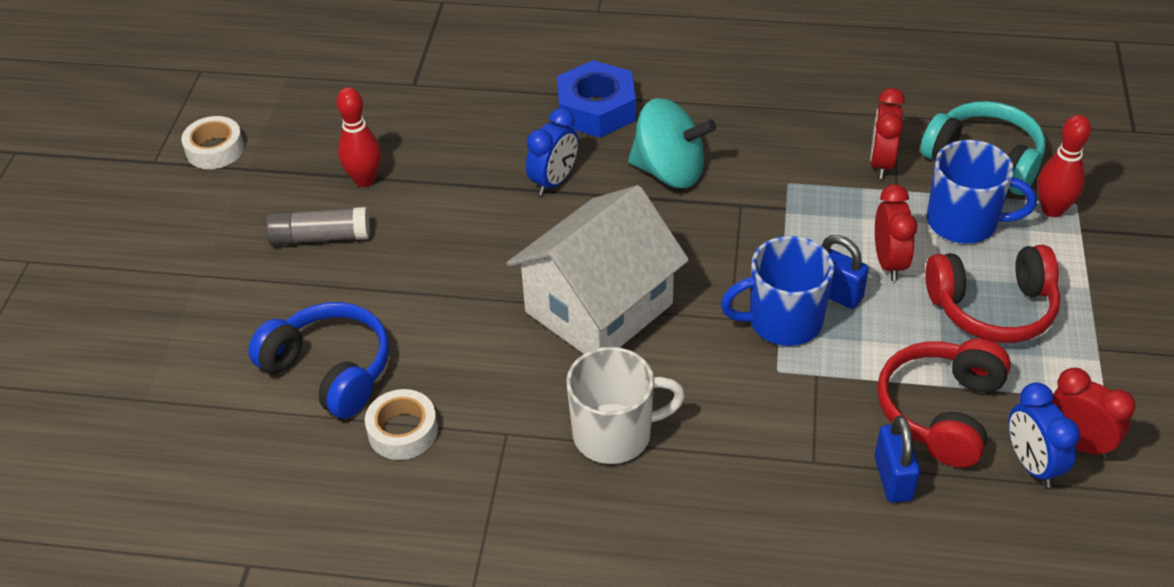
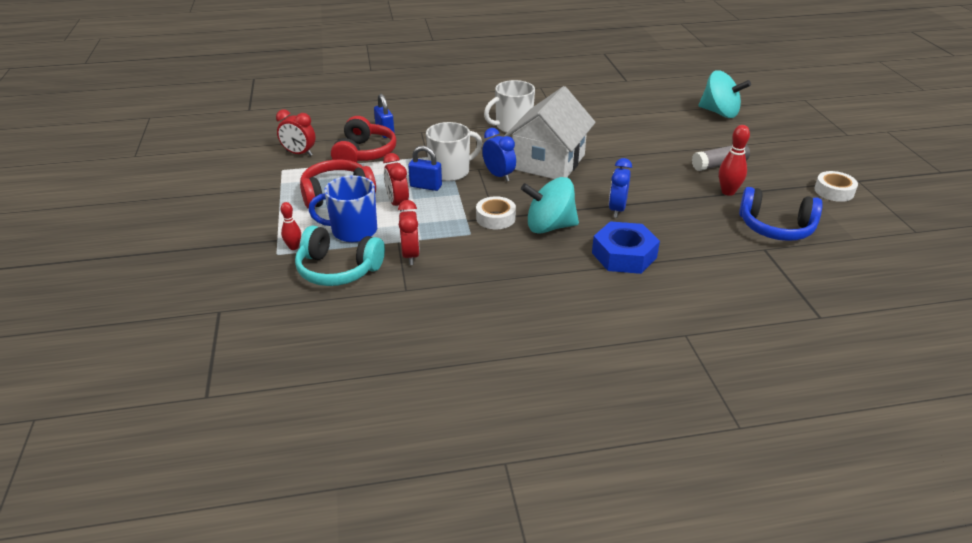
camera: 160 degrees right, 10 degrees down
(173, 378) = (719, 113): none -> turquoise spinning top
(330, 370) = (655, 124): blue headphones -> blue headphones (776, 227)
(403, 431) = (604, 114): white tape -> white tape (495, 218)
(783, 321) = (450, 171): blue mug -> white mug
(1032, 464) = (322, 144): blue clock -> blue clock (498, 175)
(1052, 209) = (293, 247): red bowling pin -> red bowling pin, size x0.65

